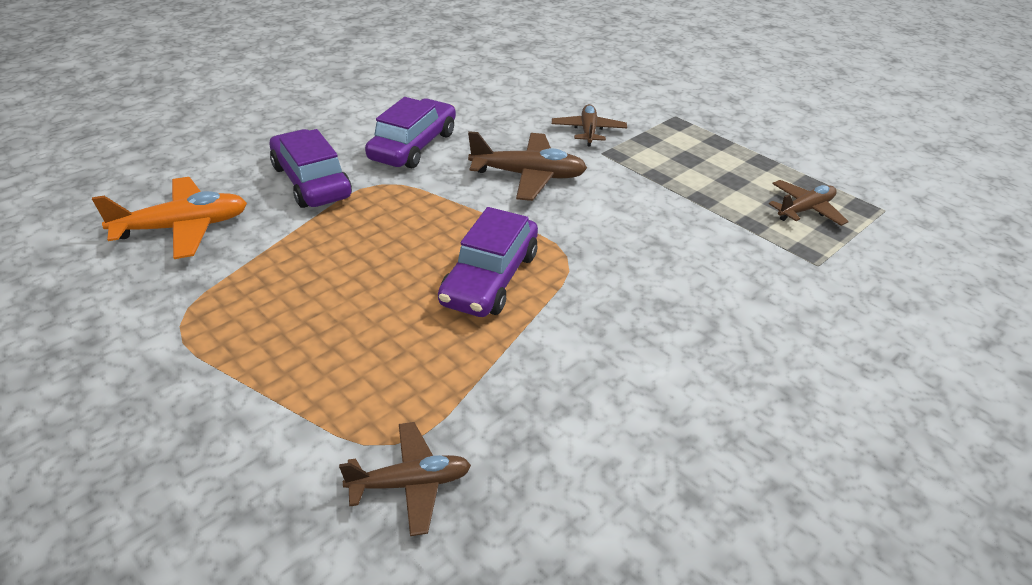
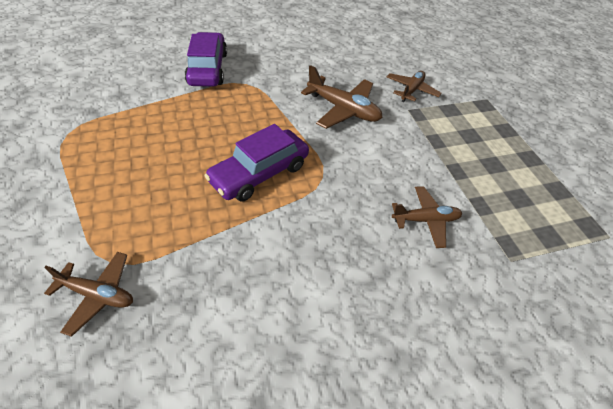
camera: 25 degrees right, 10 degrees up
(183, 228) = (117, 74): orange plane -> none
(413, 146) = (286, 64): purple car -> none
(805, 210) = (536, 210): brown plane -> brown plane (425, 220)

